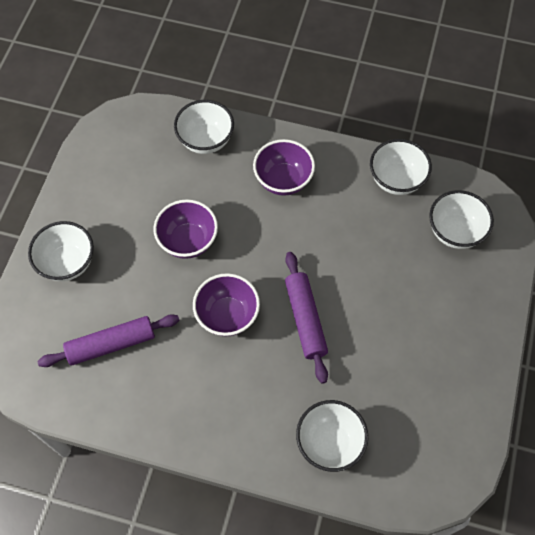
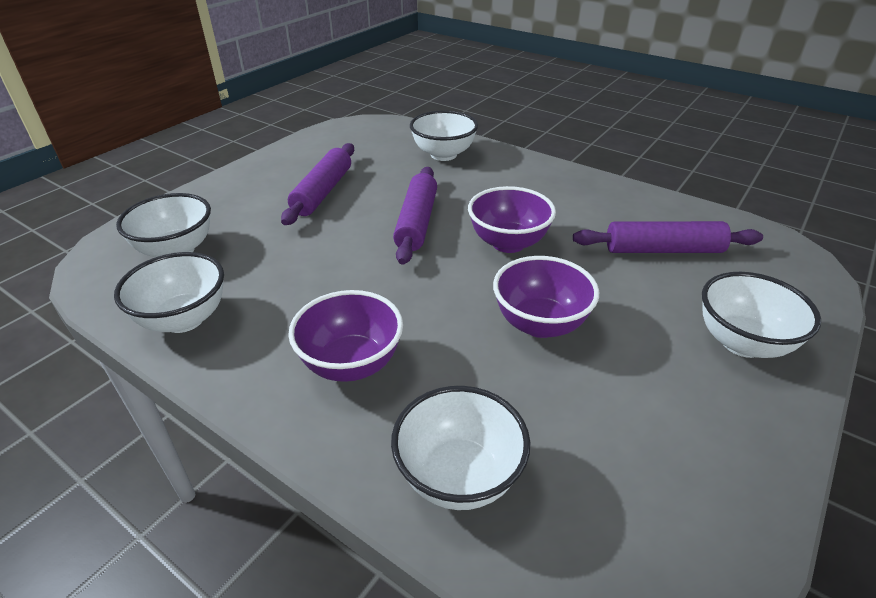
camera: 160 degrees left, 25 degrees down
(403, 337) = (323, 192): none -> purple rolling pin

